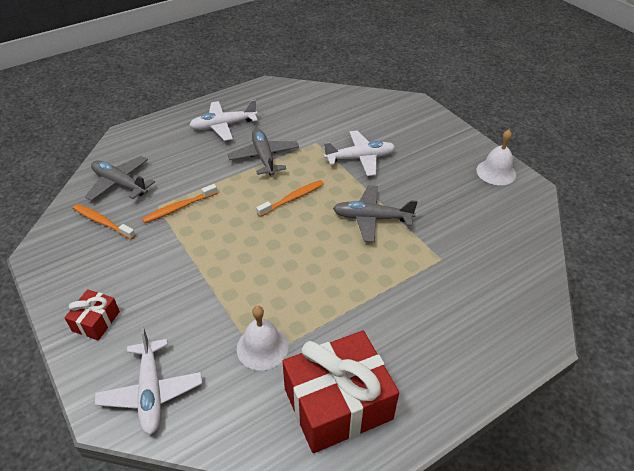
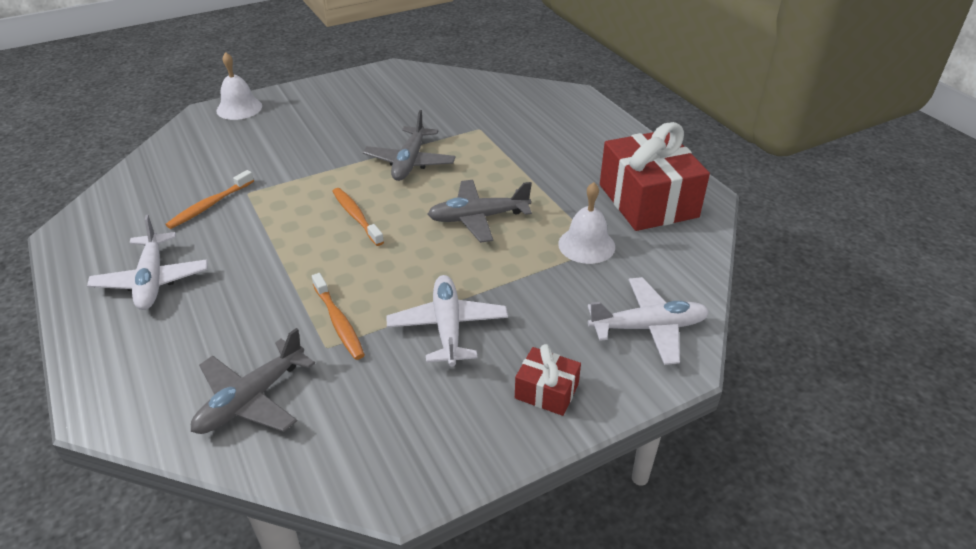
camera: 85 degrees left, 5 degrees down
(102, 222) = (344, 411): orange toothbrush -> orange toothbrush (210, 205)
(264, 157) = (257, 239): grey plane -> grey plane (478, 218)
(360, 158) = (299, 161): white plane -> white plane (448, 327)
(496, 172) = (362, 82): white bell -> white bell (239, 108)

